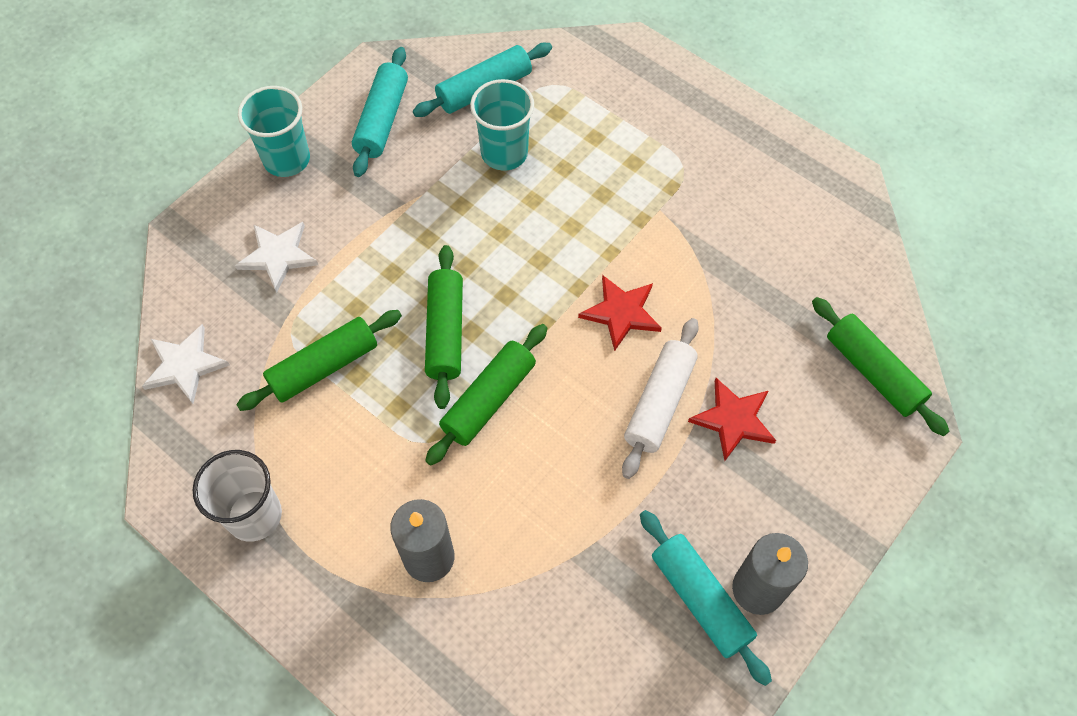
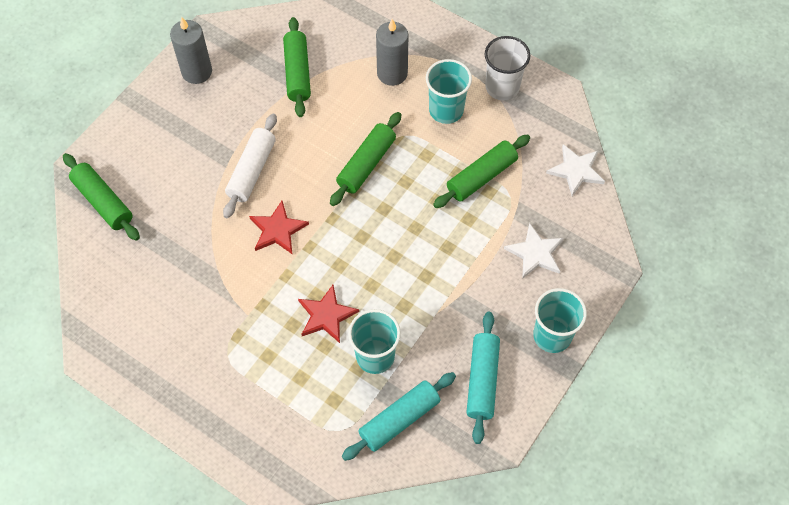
camera: 175 degrees right, 0 degrees up
(353, 480) = (446, 110): none -> turquoise cup
(445, 332) = (402, 206): green rolling pin -> green rolling pin (297, 73)
(700, 599) = (231, 64): turquoise rolling pin -> none
(733, 420) = (203, 164): red star -> red star (326, 315)

